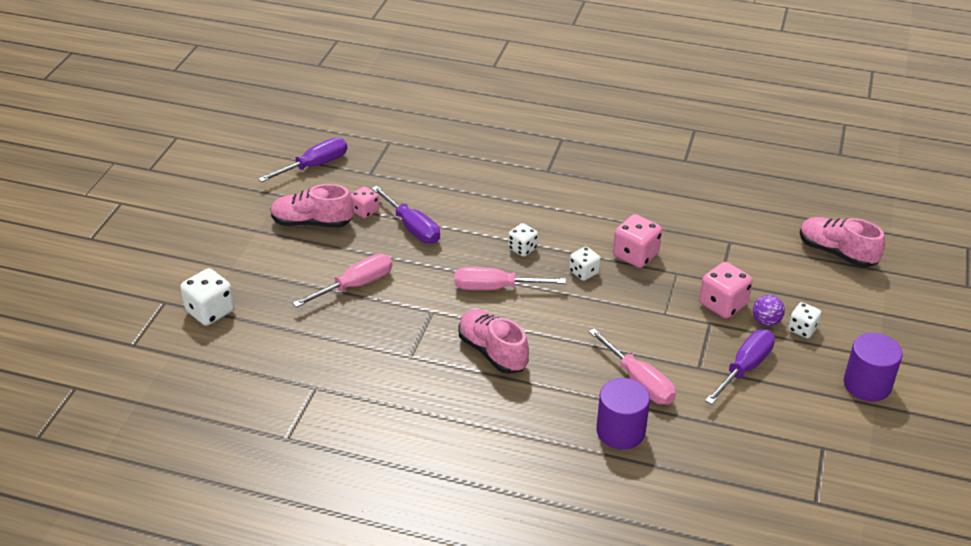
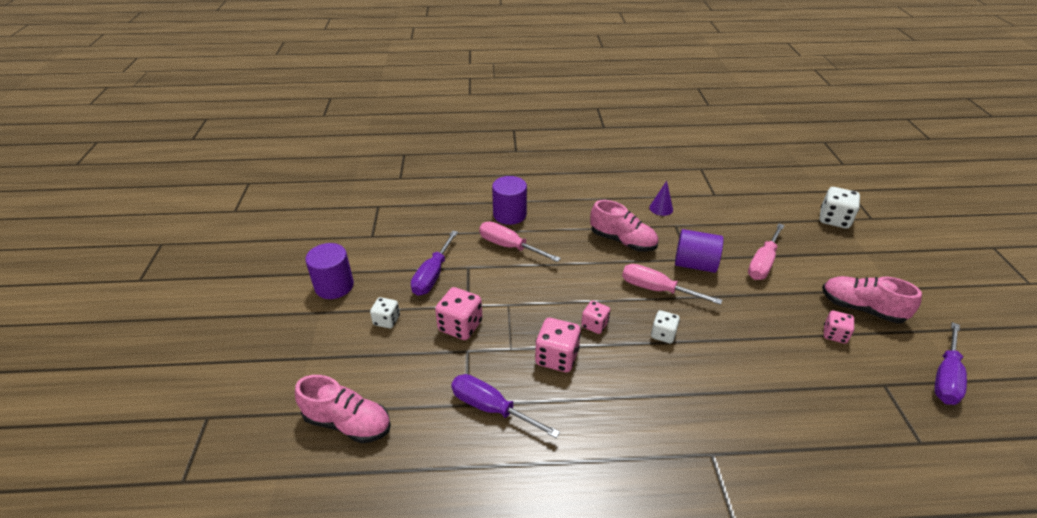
camera: 160 degrees right, 0 degrees up
(312, 223) = (861, 308): pink shoe -> pink shoe turned 135 degrees counterclockwise
(407, 385) = (661, 208): none -> purple cone
(412, 227) = (776, 329): purple screwdriver -> purple screwdriver (492, 408)
(432, 303) = (695, 264): none -> purple cylinder
(495, 288) = (657, 290): pink screwdriver -> pink screwdriver turned 135 degrees counterclockwise
(584, 272) = (594, 325): white dice -> pink dice
(766, 321) = (419, 319): purple ball -> none

